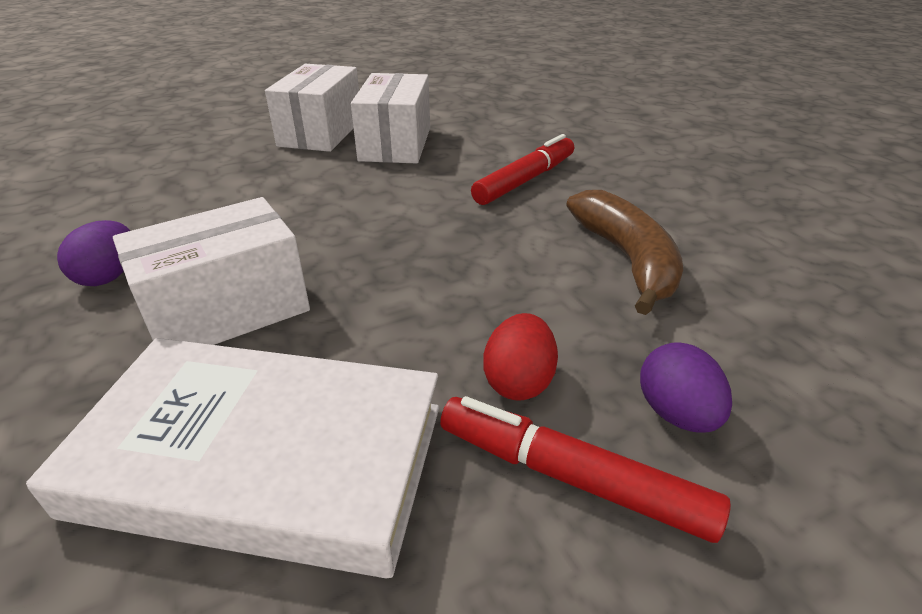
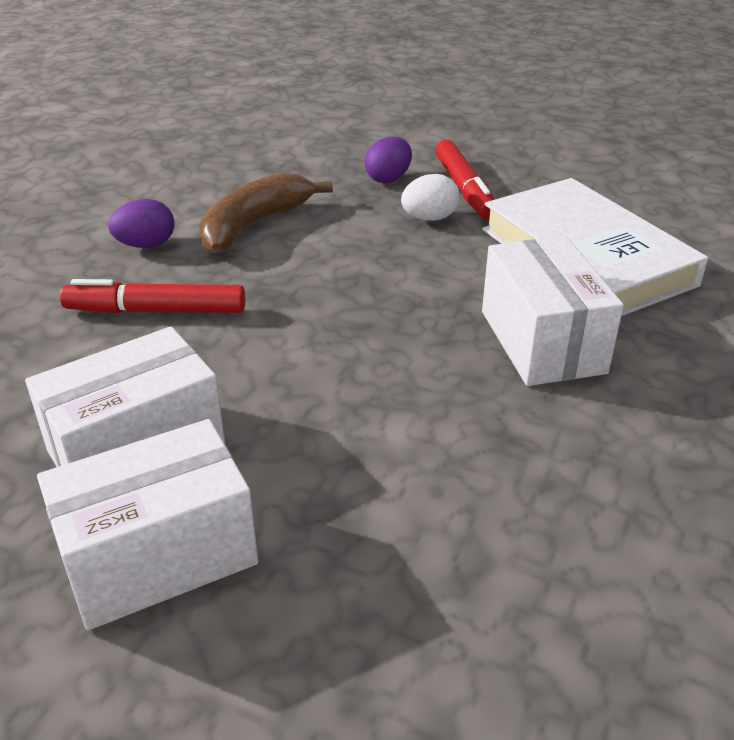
camera: 130 degrees left, 0 degrees up
(109, 276) = (618, 435): purple egg -> purple egg (146, 245)
(227, 311) = (542, 341): white box -> white box turned 60 degrees clockwise
(518, 381) = (429, 218): red egg -> white egg

